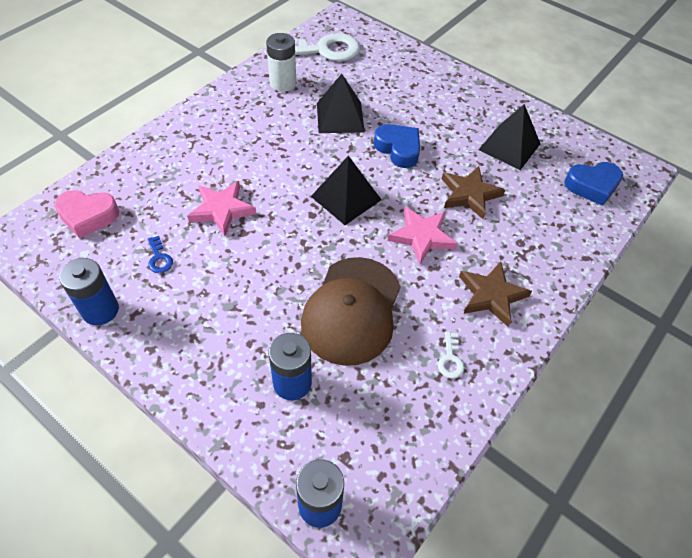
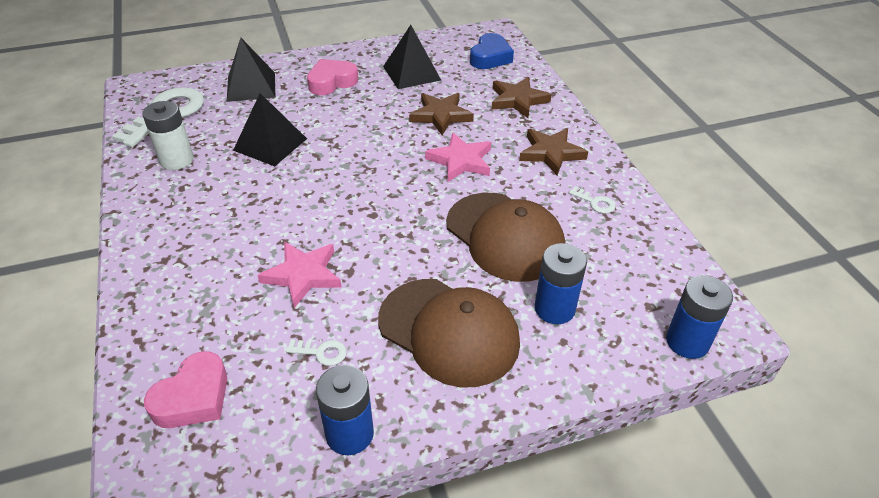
camera: 55 degrees left, 10 degrees down
(159, 258) = (321, 352): blue key -> white key
(223, 322) = (449, 331): none -> brown cap
(346, 198) = (374, 184): black pyramid -> black pyramid (251, 86)
(398, 149) = (350, 129): blue heart -> none
(445, 107) = (332, 82): none -> pink heart
(547, 236) = (518, 100): none -> brown star

